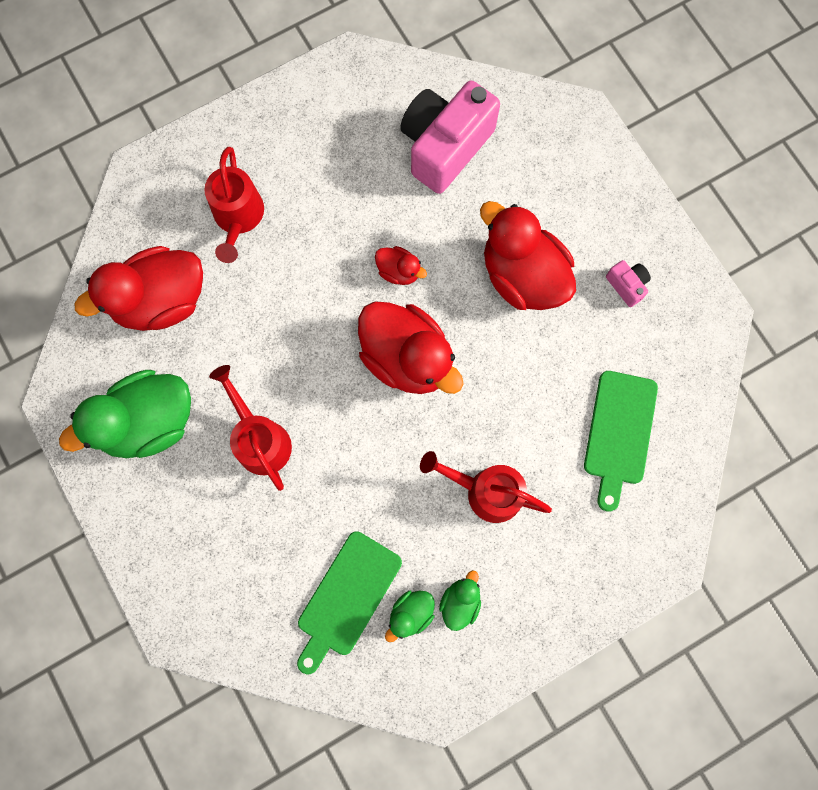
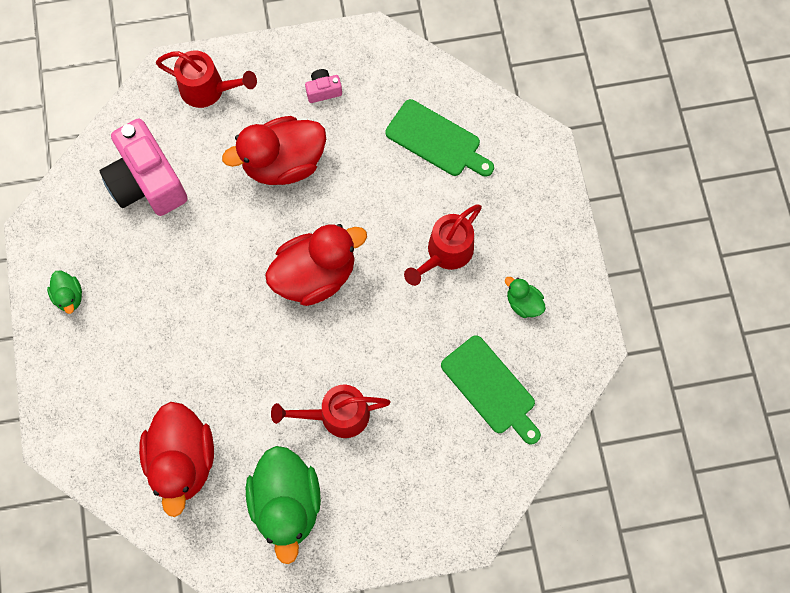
camera: 70 degrees left, 5 degrees down
(238, 218) = (136, 371): red watering can -> red watering can (209, 90)
(399, 271) = (239, 256): red duck -> none
(411, 613) = (519, 343): green duck -> green duck (69, 296)

